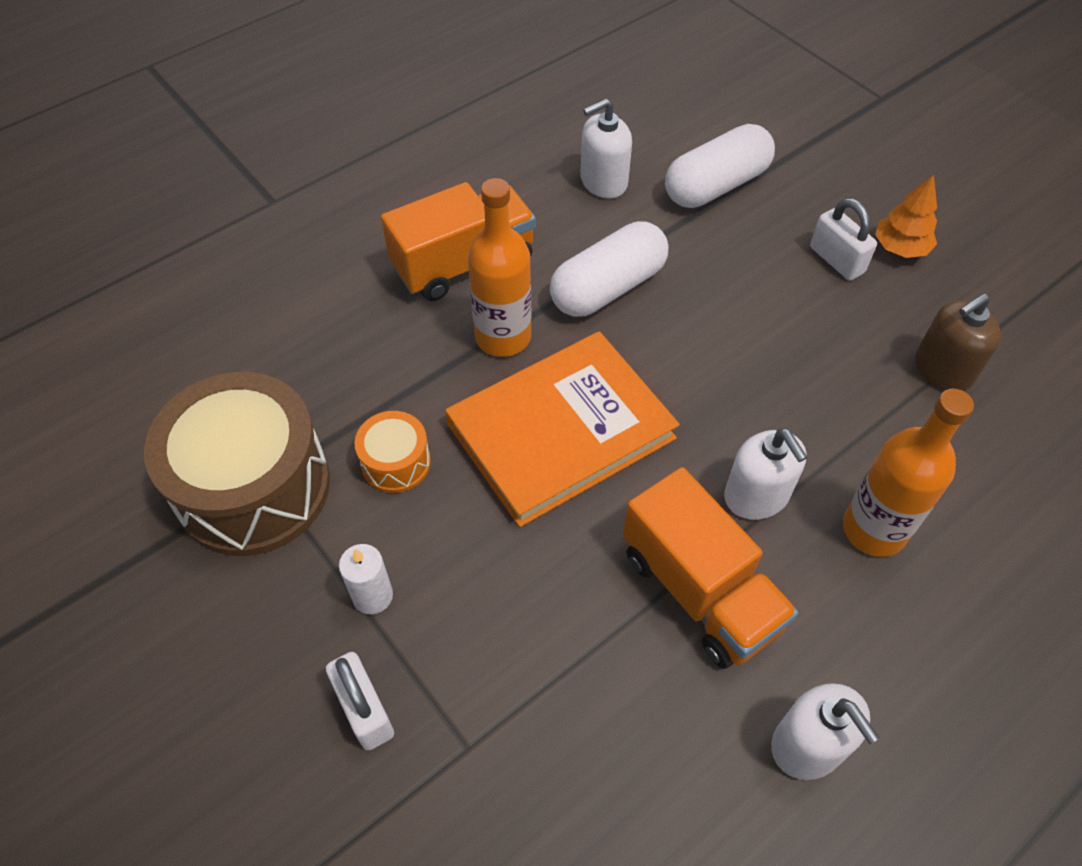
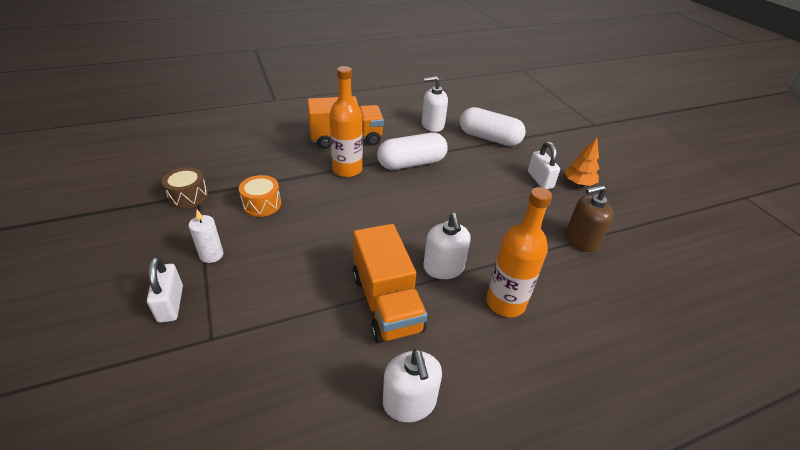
camera: 15 degrees right, 15 degrees down
(253, 487) = (188, 196): brown drum -> brown drum, size x0.46
(561, 431) = (353, 213): orange book -> none
(716, 185) = (489, 138): white capsule -> white capsule turned 45 degrees clockwise

